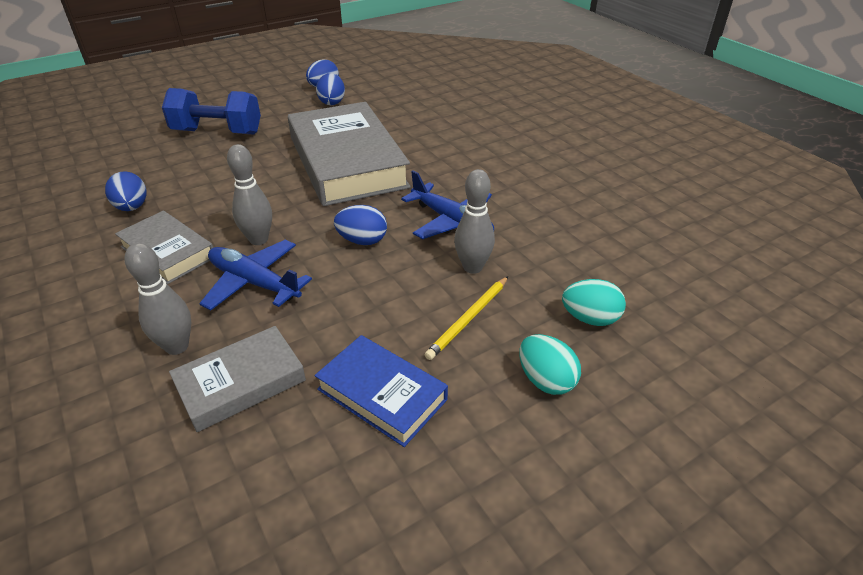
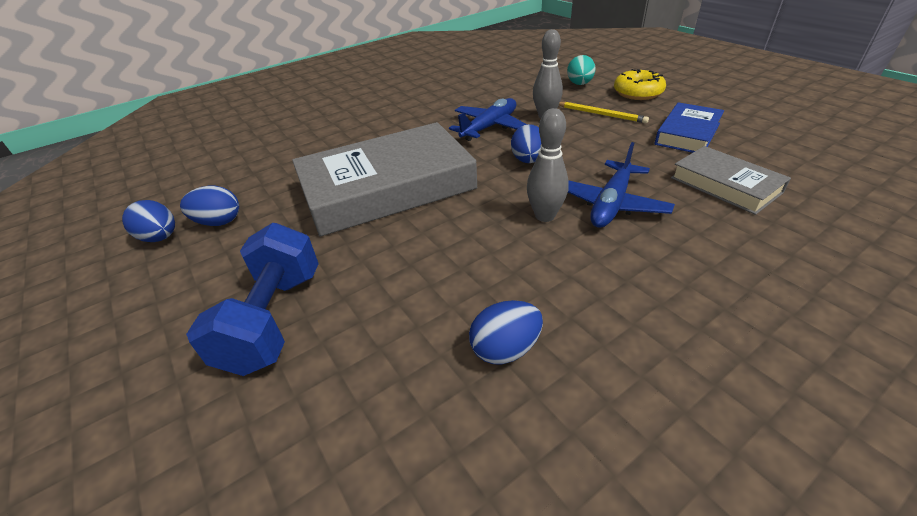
camera: 90 degrees left, 0 degrees up
(168, 252) = (591, 276): grey book -> none
(177, 346) = (716, 226): grey bowling pin -> none
(545, 380) = (637, 93): turquoise egg -> yellow donut

